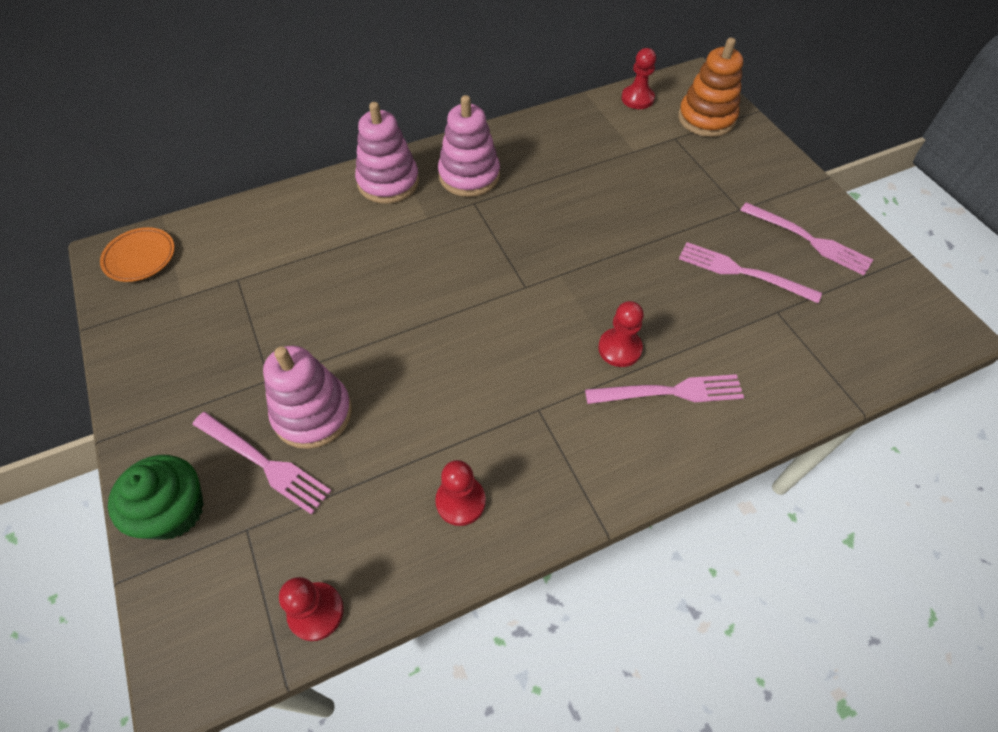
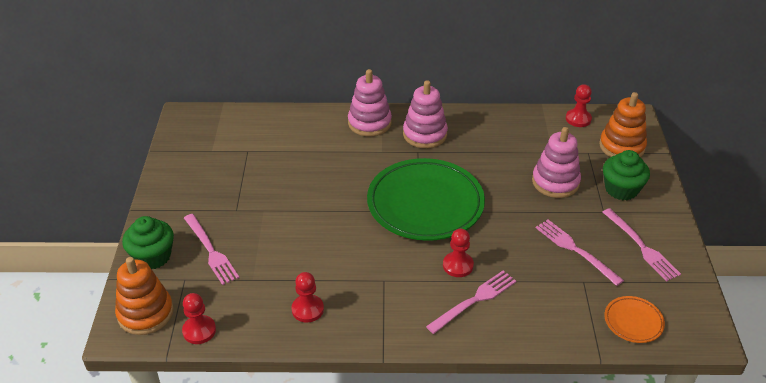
camera: 25 degrees right, 15 degrees down
(140, 257) = (199, 122): orange plate -> orange plate (633, 322)
(211, 620) = (145, 313): none -> orange stacking toy
(313, 413) = (251, 236): pink stacking toy -> pink stacking toy (555, 182)
(527, 274) = (425, 204): none -> green plate
(670, 392) = (474, 300): pink fork -> pink fork turned 60 degrees counterclockwise
(740, 173) = (621, 189): none -> green cupcake

